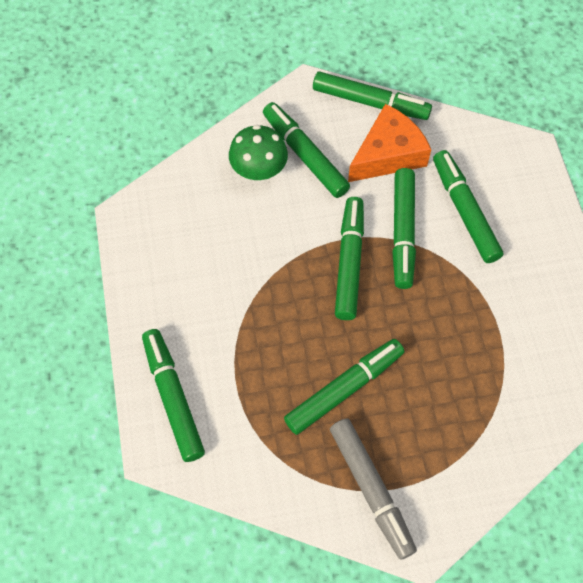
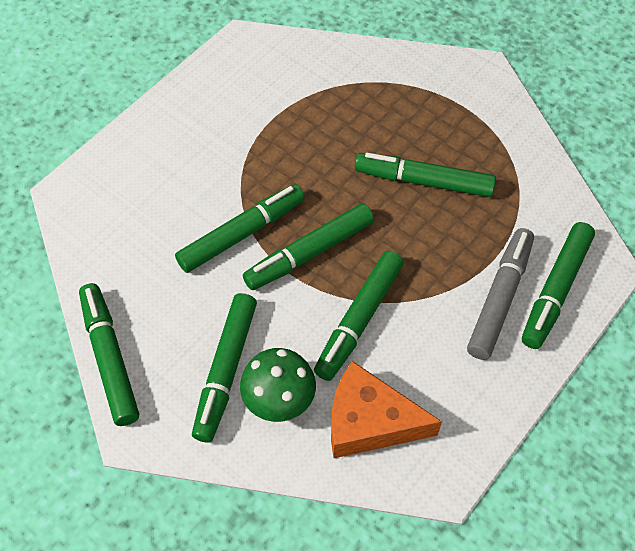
camera: 130 degrees left, 5 degrees down
(371, 489) = (478, 117): grey marker -> grey marker (500, 298)
(388, 154) = (164, 300): orange cheese -> orange cheese (369, 421)
(464, 211) = (178, 203): green marker -> green marker (359, 320)

